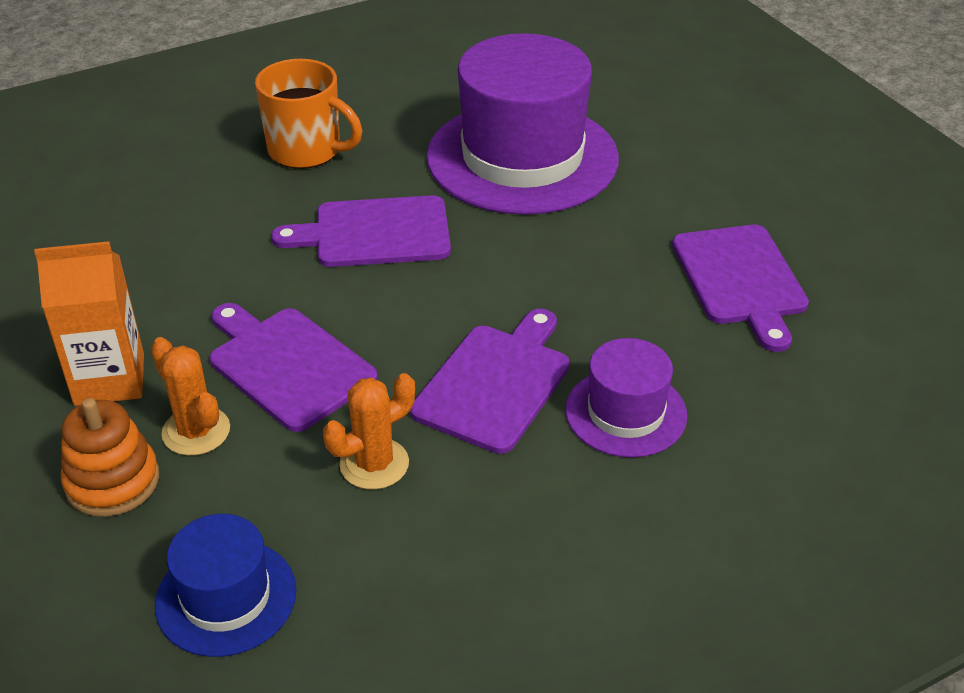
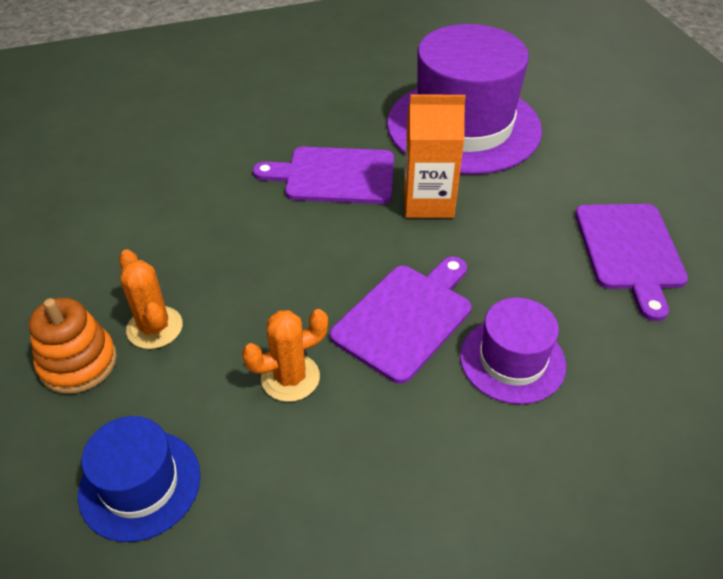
camera: 10 degrees right, 5 degrees up
(109, 379) = (100, 273): orange carton -> orange carton (428, 202)
(288, 365) = (240, 279): purple cutting board -> none
(306, 151) = (296, 104): orange mug -> none

